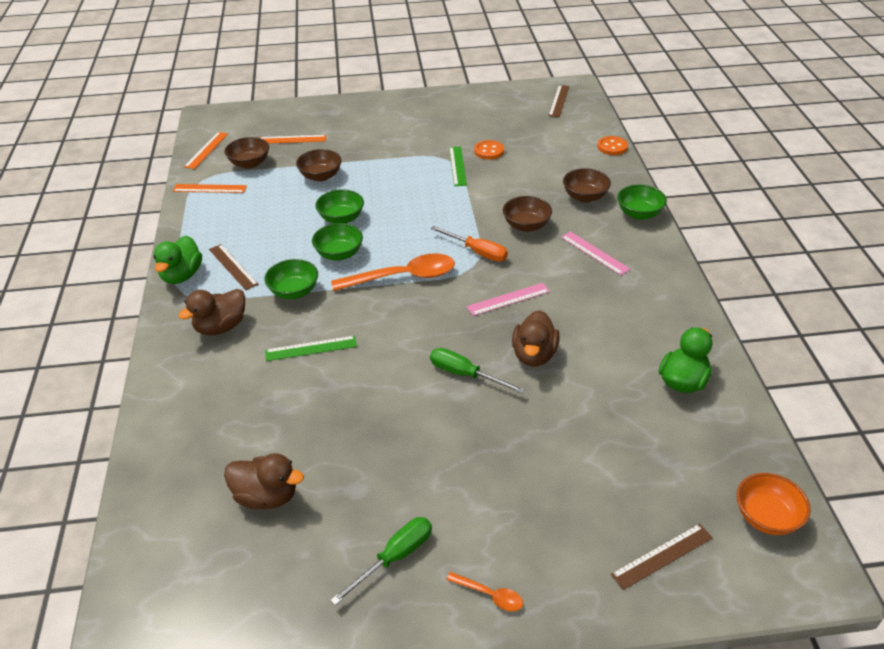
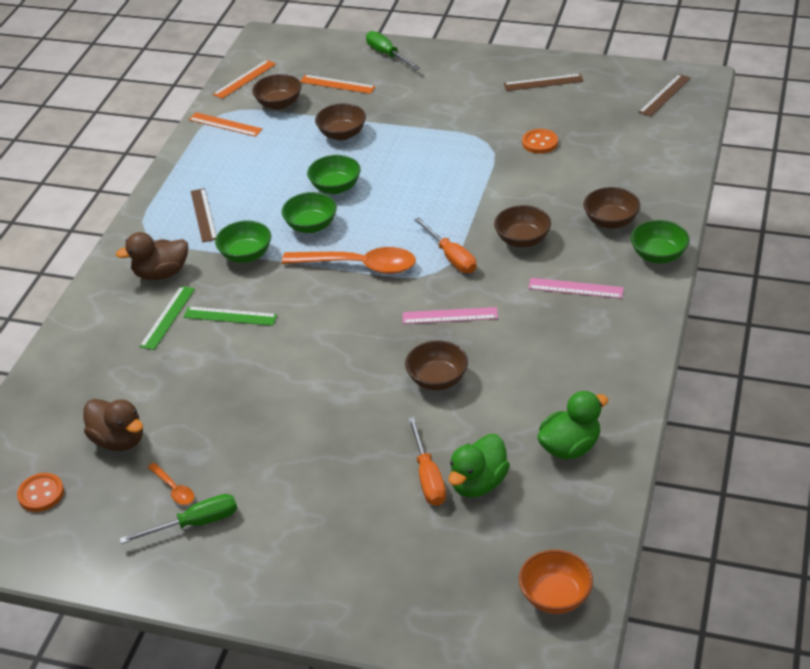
camera: 25 degrees right, 0 degrees up
(182, 275) = (152, 213): green duck -> green duck (478, 483)
(457, 166) = (493, 153): green ruler -> green ruler (167, 317)
(465, 374) = (358, 380): green screwdriver -> green screwdriver (387, 55)
(489, 595) = (255, 579): orange spoon -> orange spoon (174, 489)
(534, 355) = (437, 379): brown duck -> brown bowl
(584, 443) = (428, 477): none -> orange screwdriver
(594, 253) = (575, 288): pink ruler -> pink ruler turned 60 degrees counterclockwise
(612, 147) = (686, 167): orange button -> orange button (41, 494)
(662, 556) = (429, 597): brown ruler -> brown ruler (543, 82)

